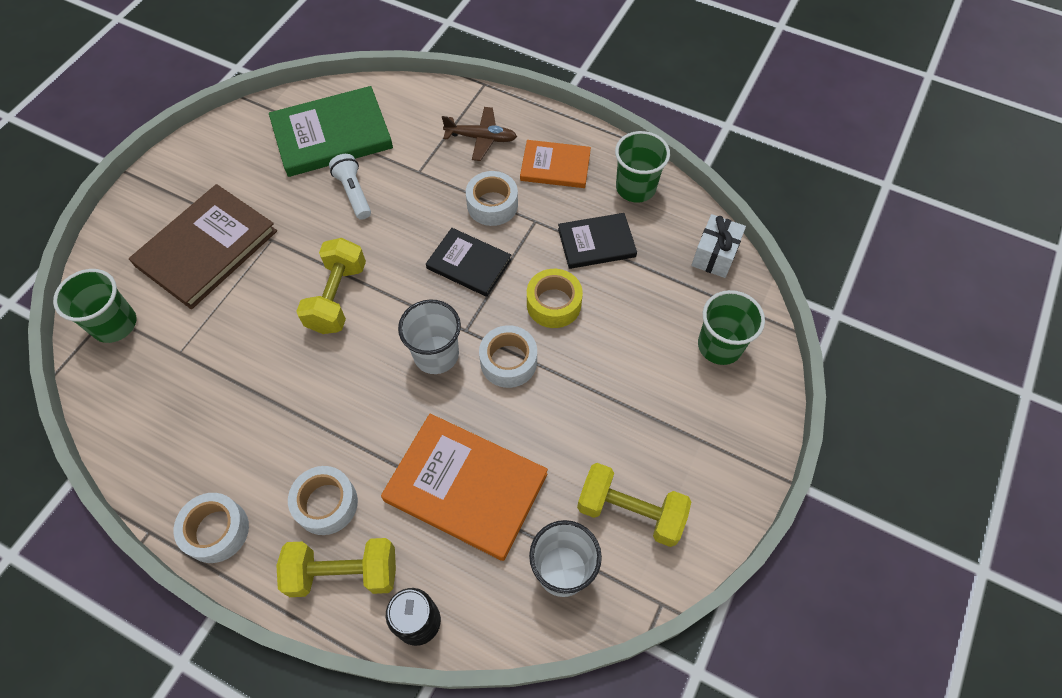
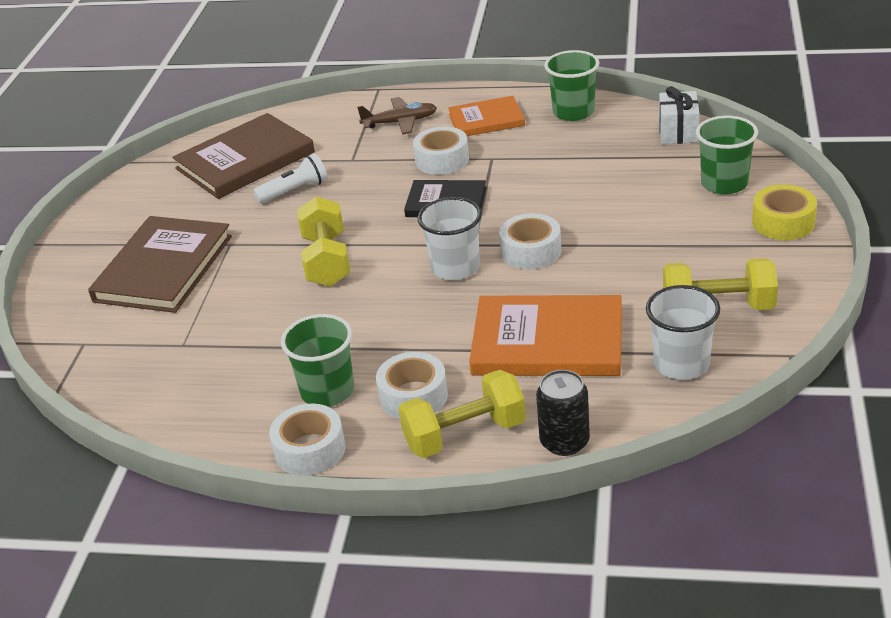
camera: 15 degrees left, 25 degrees down
(115, 324) = (97, 347): green cup -> green cup (327, 391)
(332, 135) = (245, 160): green book -> brown book
(354, 193) = (295, 190): white flashlight -> white flashlight turned 105 degrees clockwise
(553, 304) = (548, 203): yellow tape -> yellow tape (783, 222)
(596, 243) = (561, 155): black book -> none

